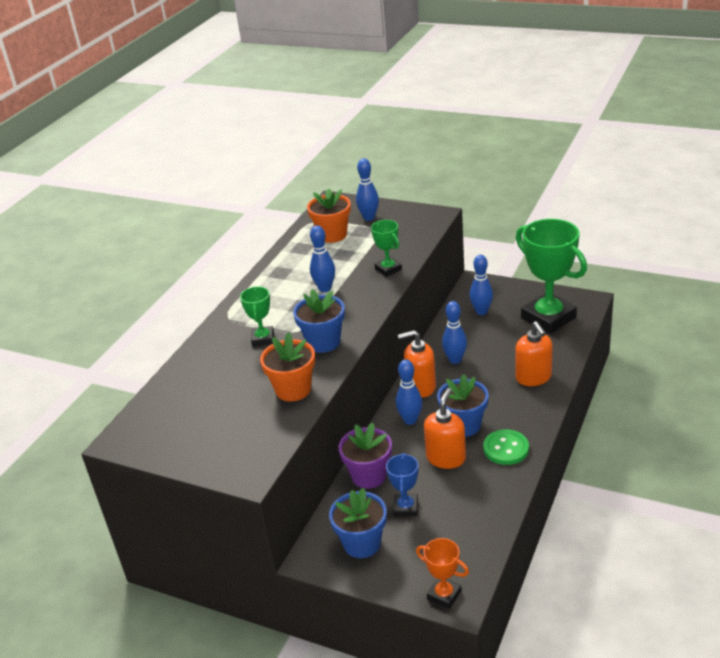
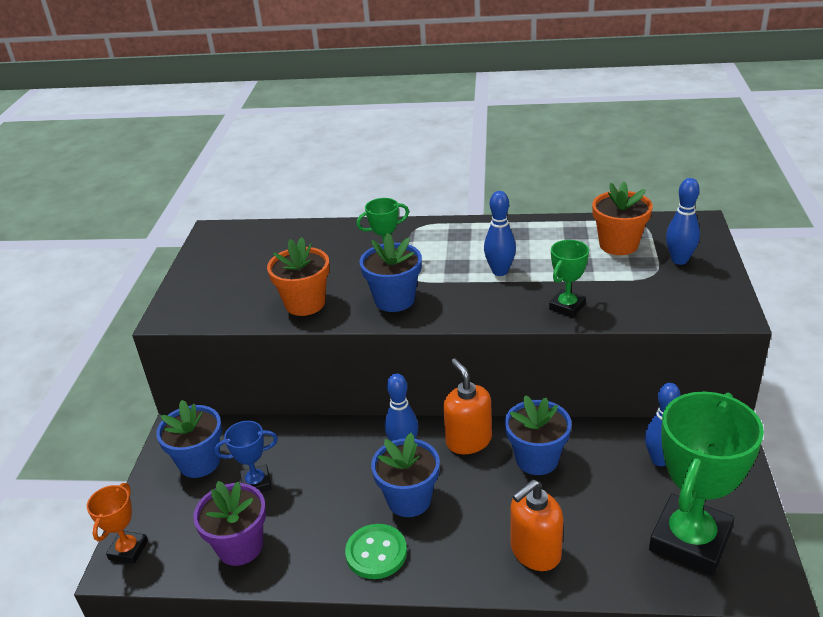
camera: 70 degrees right, 0 degrees up
(369, 476) = (301, 439): purple flower pot -> purple flower pot (240, 546)
(446, 458) = (345, 497): orange soap dispenser -> none
(455, 360) = (537, 459): blue bowling pin -> blue flower pot

